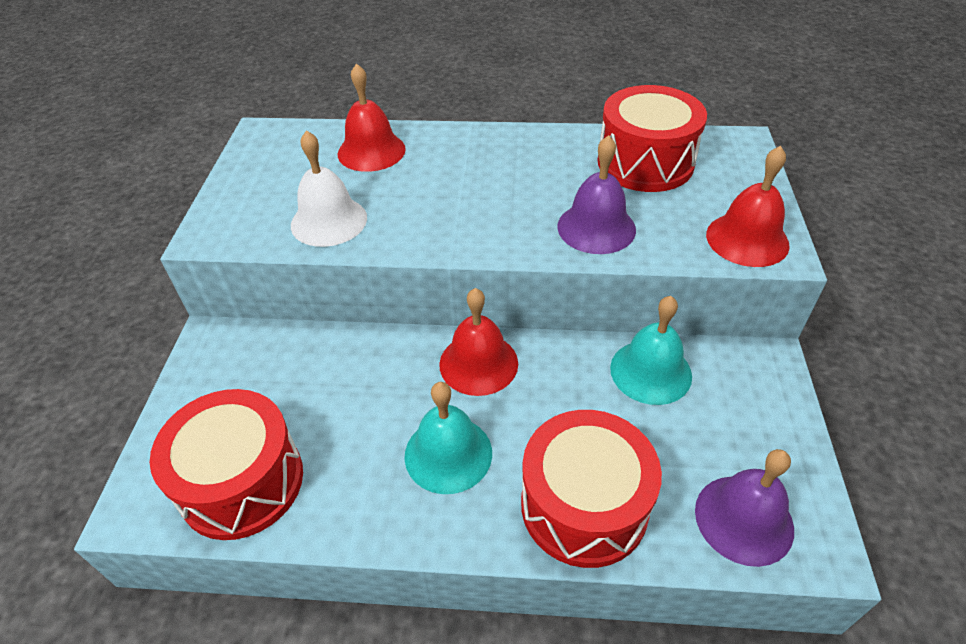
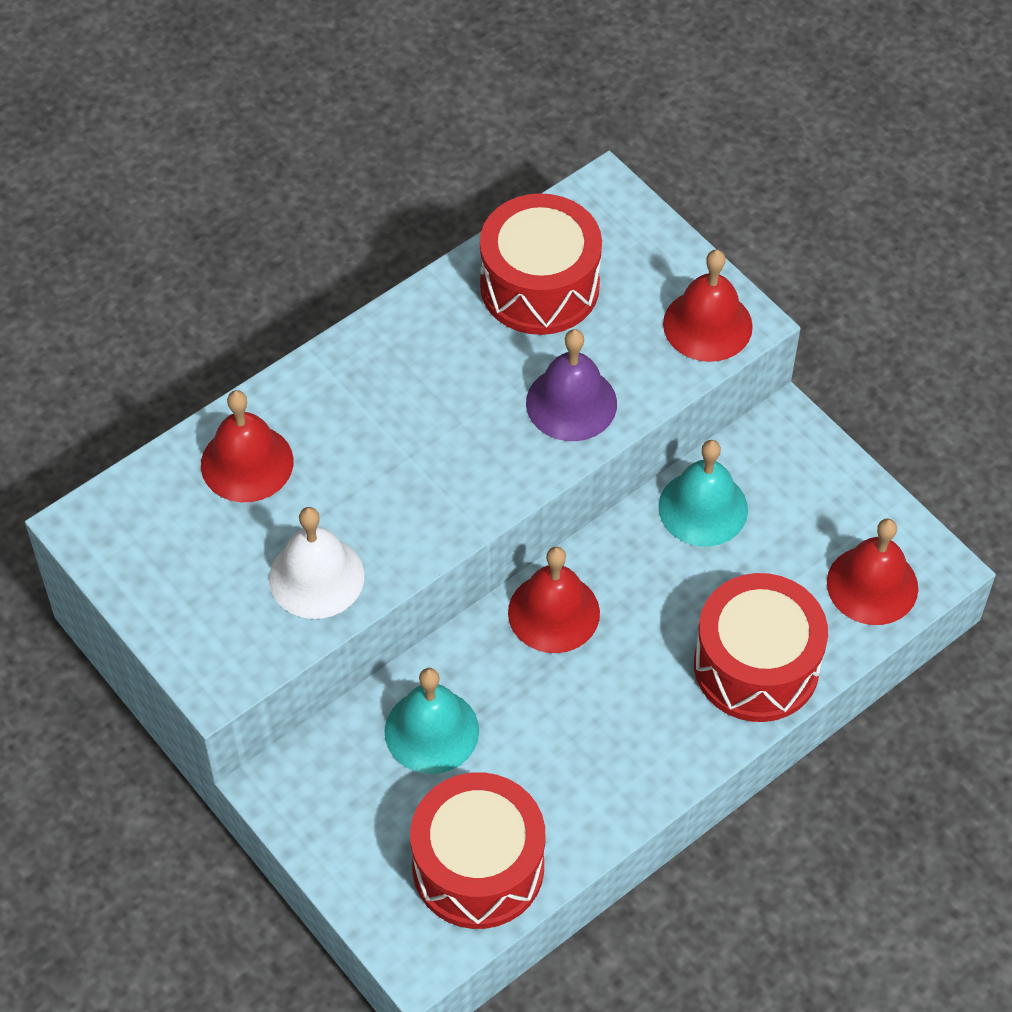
camera: 45 degrees left, 10 degrees up
(448, 454) = (615, 710): turquoise bell -> turquoise bell (431, 731)
(744, 519) = (872, 585): purple bell -> red bell

